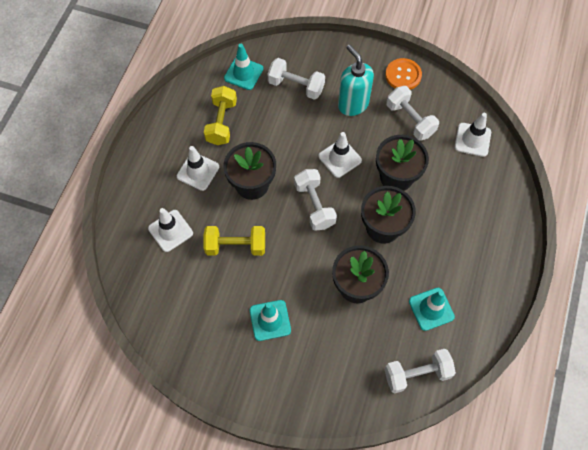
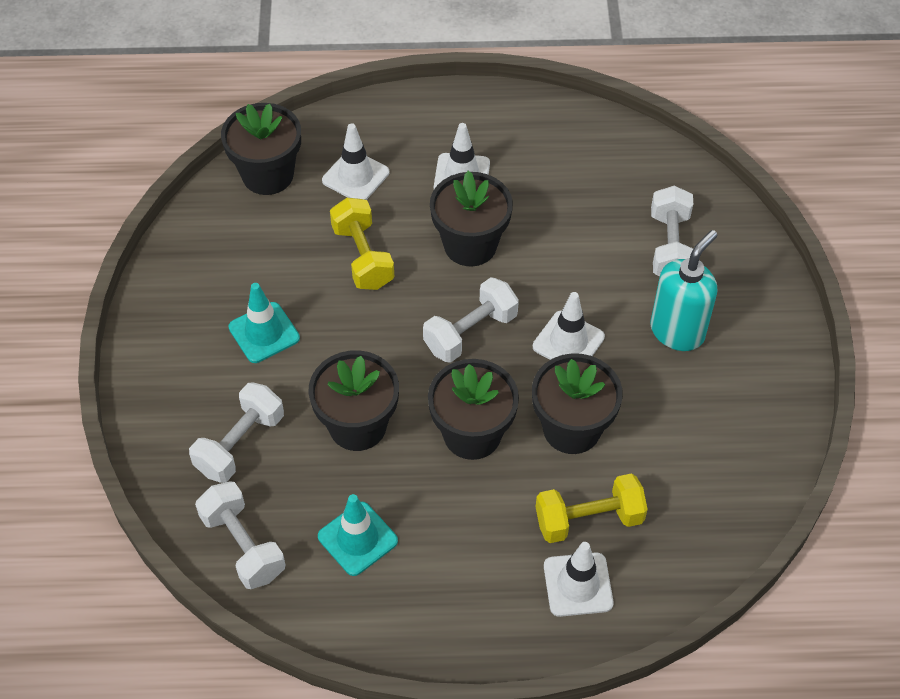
camera: 70 degrees right, 10 degrees down
(144, 283) = (268, 175): none -> black flower pot
(221, 122) = (556, 176): yellow dumbbell -> yellow dumbbell (588, 519)
(243, 73) = (656, 175): turquoise traffic cone -> none
(403, 75) = (774, 386): orange button -> none
(410, 120) = (690, 420): white dumbbell -> white dumbbell (240, 444)
(472, 140) = (700, 524): white traffic cone -> white traffic cone (578, 584)

